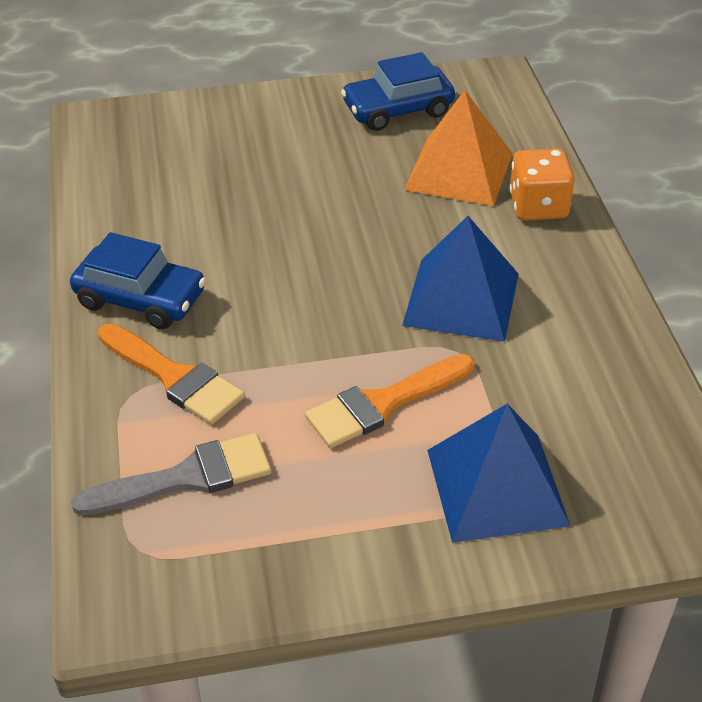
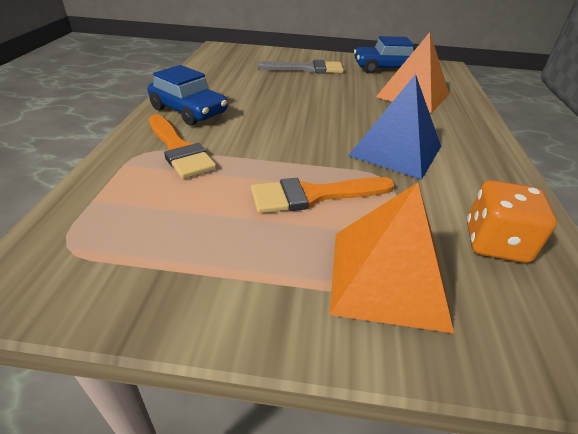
camera: 15 degrees right, 5 degrees down
(186, 478) = (141, 206): grey brush -> grey brush (307, 69)
(496, 487) = (387, 277): blue pyramid -> orange pyramid
(538, 207) = (462, 118): orange dice -> orange dice (495, 243)

